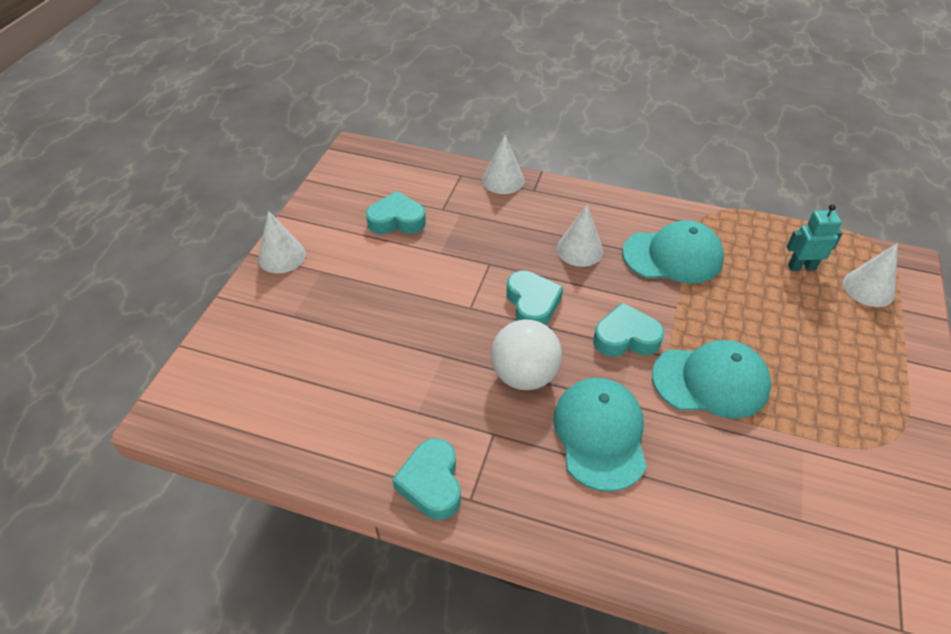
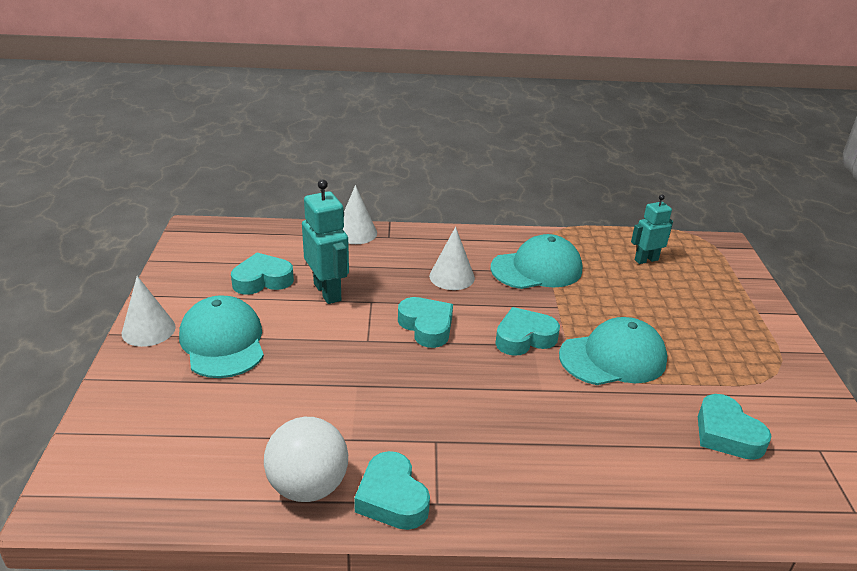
camera: 20 degrees left, 15 degrees down
(452, 245) = (328, 292): none -> turquoise robot
(524, 375) = (444, 386): white ball -> white ball (308, 486)
(600, 434) = (536, 420): turquoise cap -> turquoise cap (223, 342)
(796, 501) = (726, 434): none -> turquoise heart
(868, 288) = (705, 266): white cone -> none

